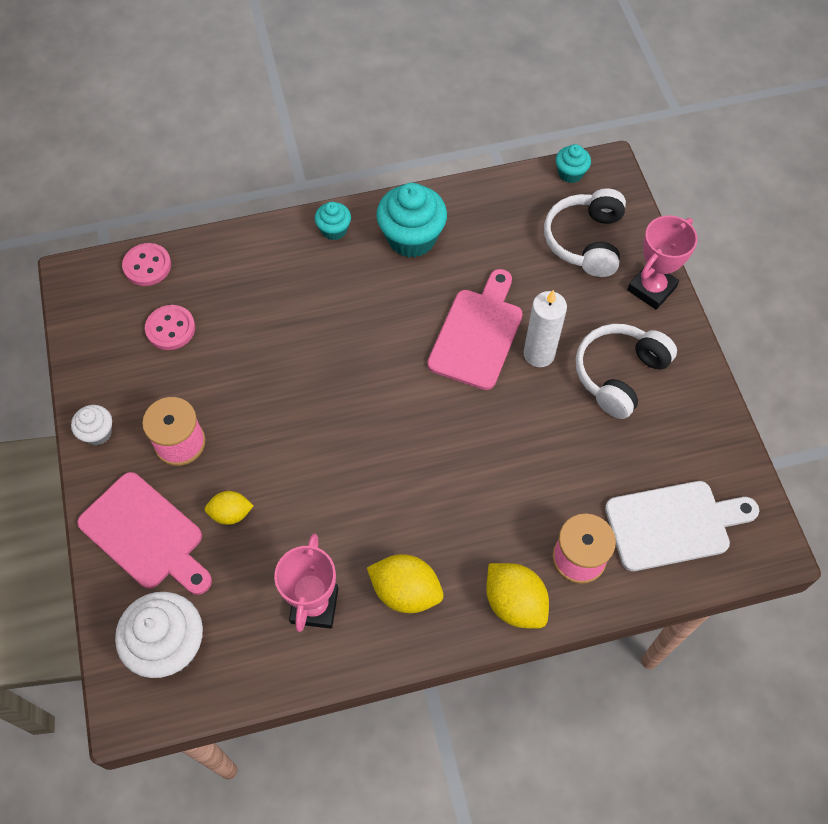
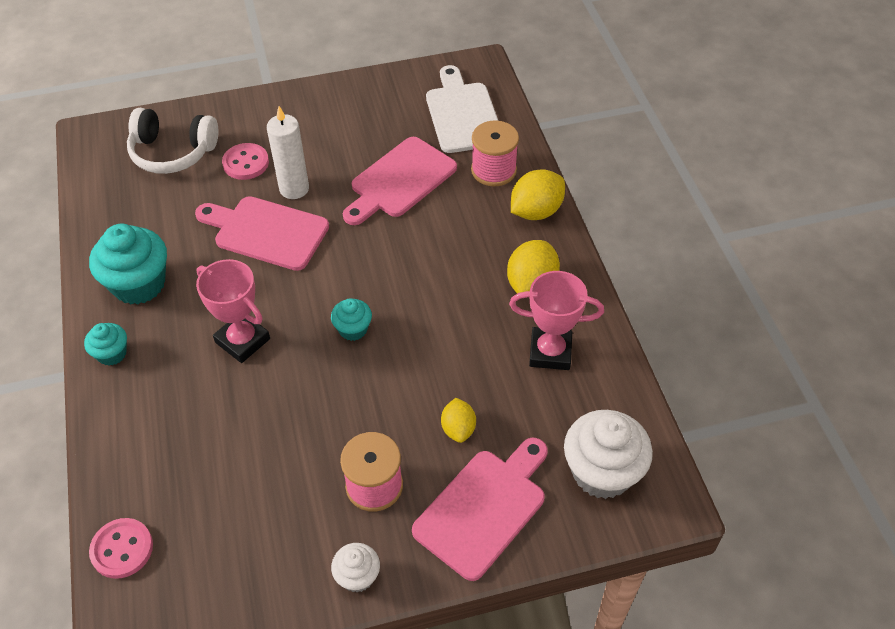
camera: 90 degrees left, 10 degrees down
(170, 329) = (221, 511): pink button -> pink button (246, 163)
(556, 456) = (400, 180): none -> pink cutting board
(570, 173) = (88, 159): turquoise cupcake -> turquoise cupcake (353, 329)
(619, 374) = (321, 137): white headphones -> none
(651, 288) = (234, 112): pink trophy -> pink trophy (242, 340)

